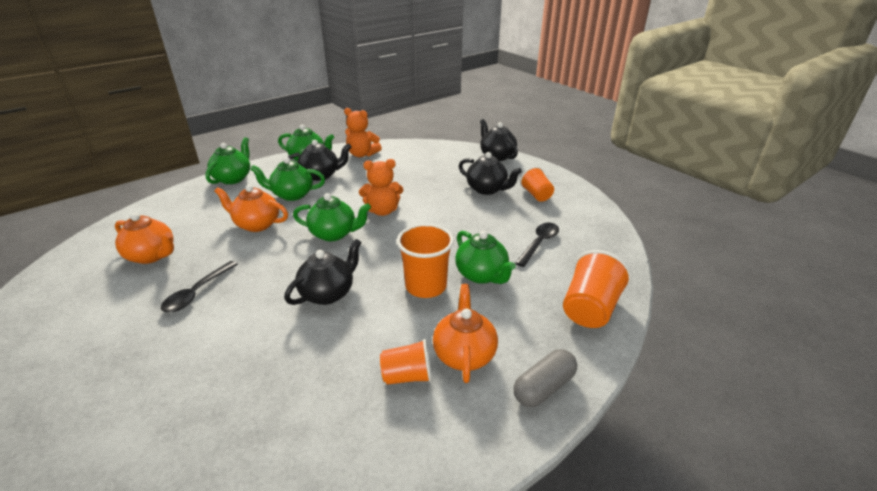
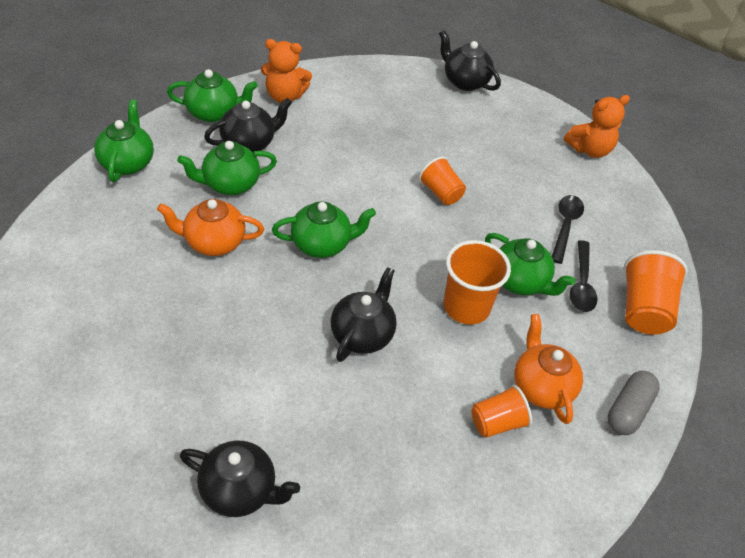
camera: 20 degrees left, 15 degrees up
(152, 256) = (108, 313): orange teapot -> none
(197, 293) = (206, 359): black spoon -> black spoon (581, 284)
(382, 211) = (363, 198): orange teddy bear -> orange teddy bear (590, 149)
(487, 189) = (475, 145): black teapot -> black teapot (239, 491)
(536, 195) = (537, 148): orange cup -> orange cup (441, 193)

